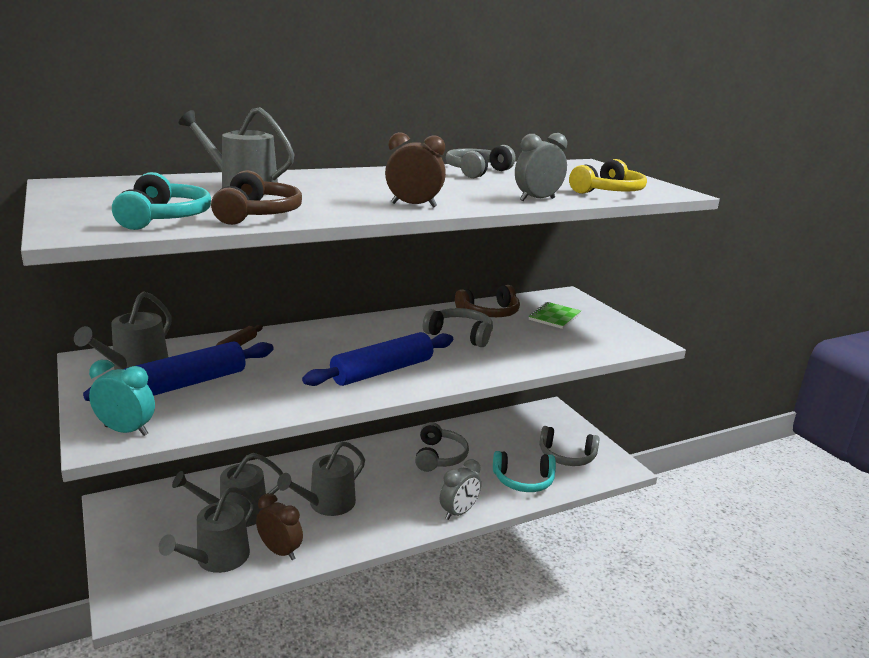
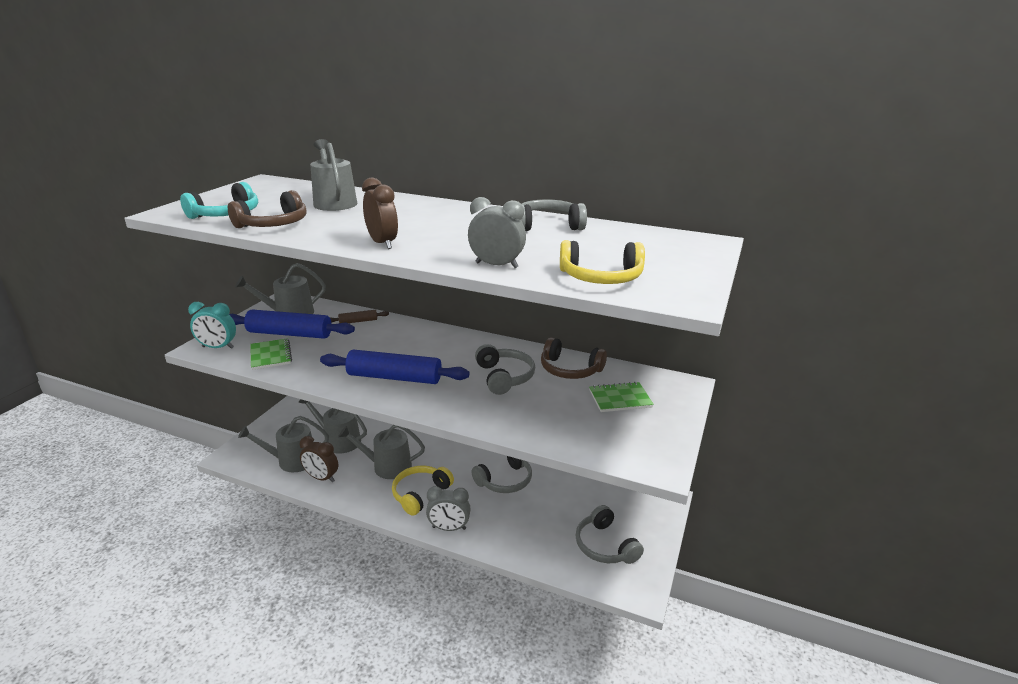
camera: 50 degrees right, 5 degrees up
(126, 431) = (218, 347): turquoise clock -> turquoise clock turned 120 degrees clockwise
(216, 409) = (271, 355): none -> green notebook
(280, 551) = (321, 478): brown clock -> brown clock turned 120 degrees clockwise
(394, 505) = (420, 494): none -> yellow headphones
(523, 480) = (533, 539): turquoise headphones -> none

